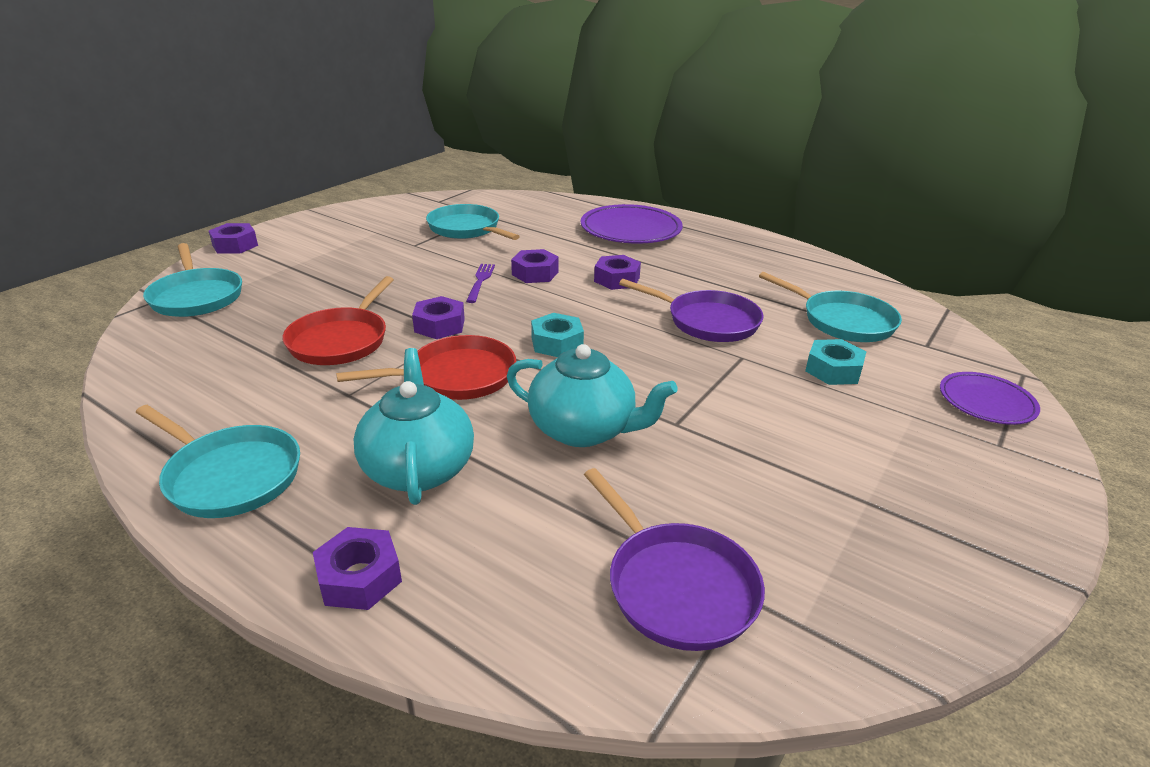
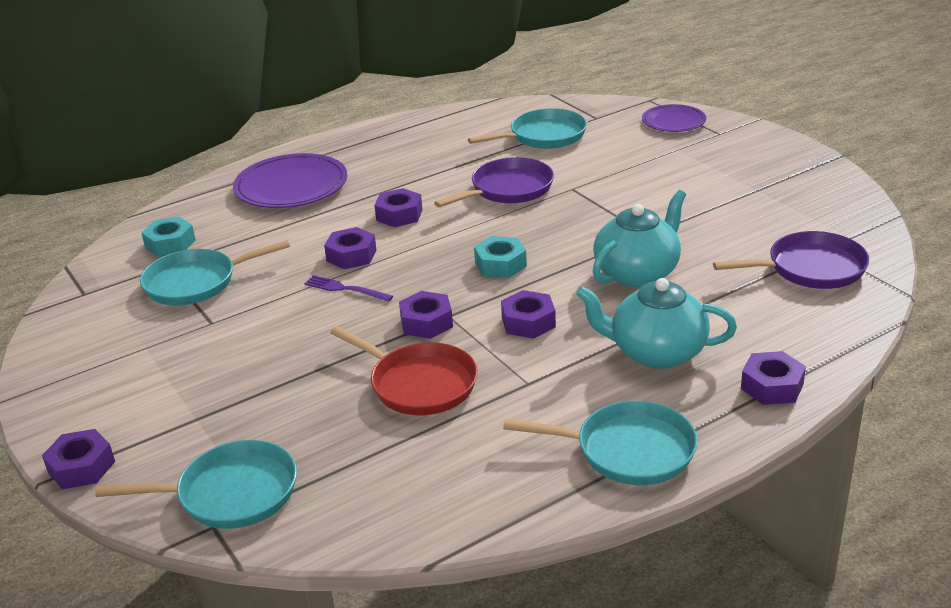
camera: 65 degrees left, 0 degrees up
(230, 476) = (628, 450): turquoise pan -> turquoise pan turned 45 degrees clockwise
(456, 376) = (528, 322): red pan -> purple nut
(833, 370) = (609, 159): turquoise nut -> turquoise nut (170, 244)

